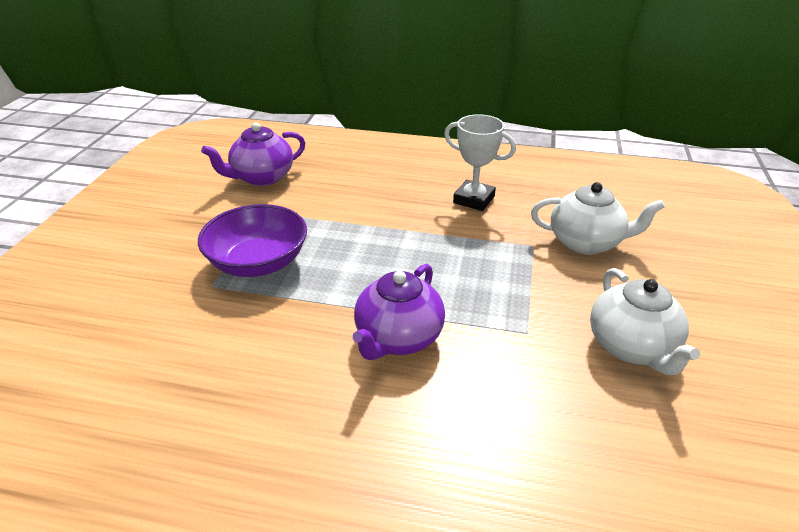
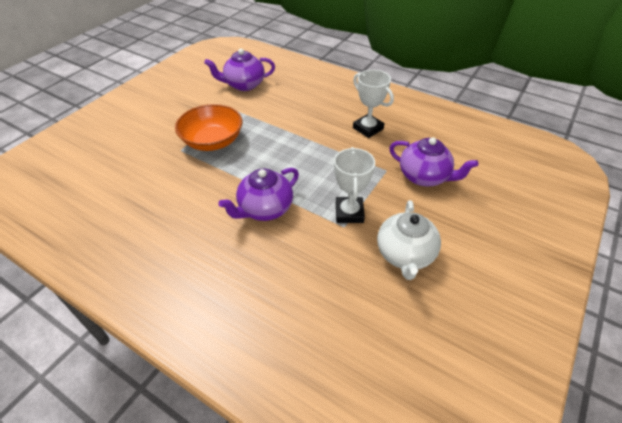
camera: 20 degrees right, 10 degrees up
(258, 262) = (212, 141): purple bowl -> orange bowl
(521, 312) = (349, 213): none -> white trophy
(586, 242) = (424, 177): white teapot -> purple teapot

